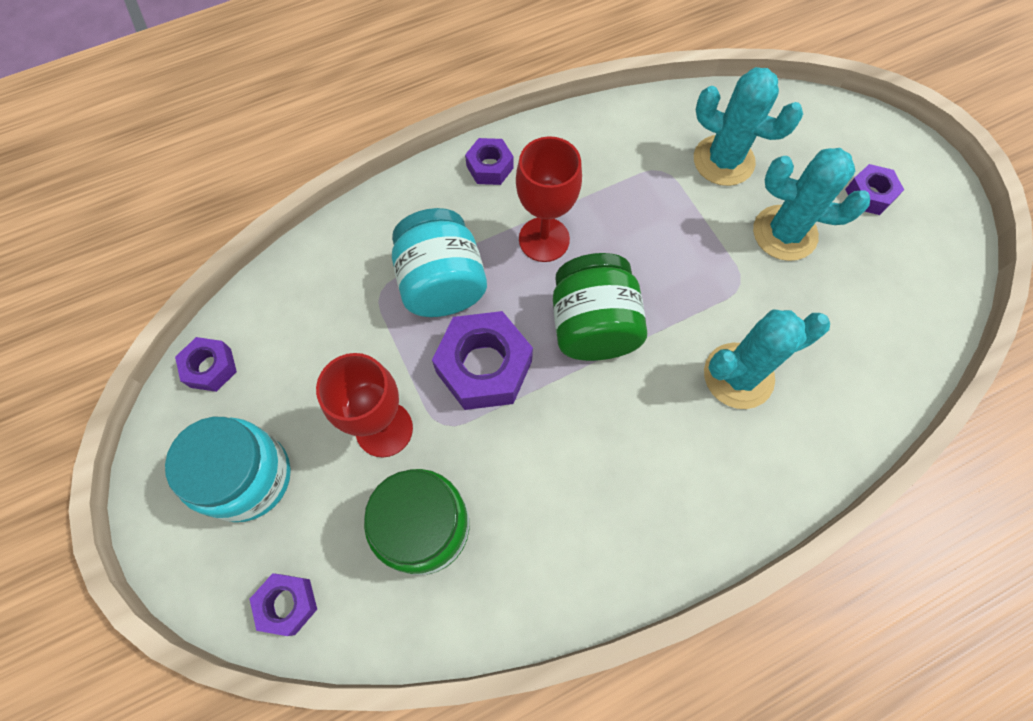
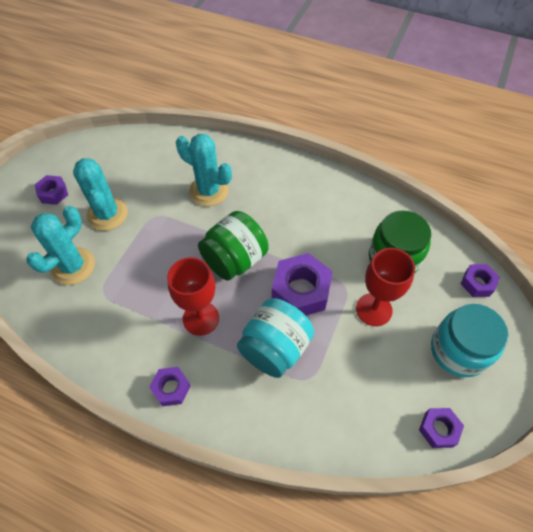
camera: 130 degrees left, 10 degrees down
(723, 161) = (73, 266): turquoise cactus -> turquoise cactus turned 45 degrees clockwise

